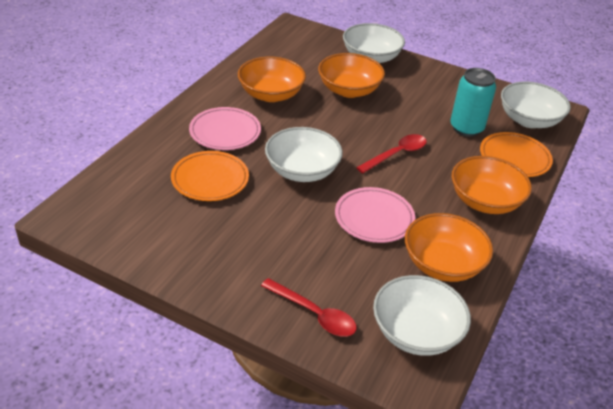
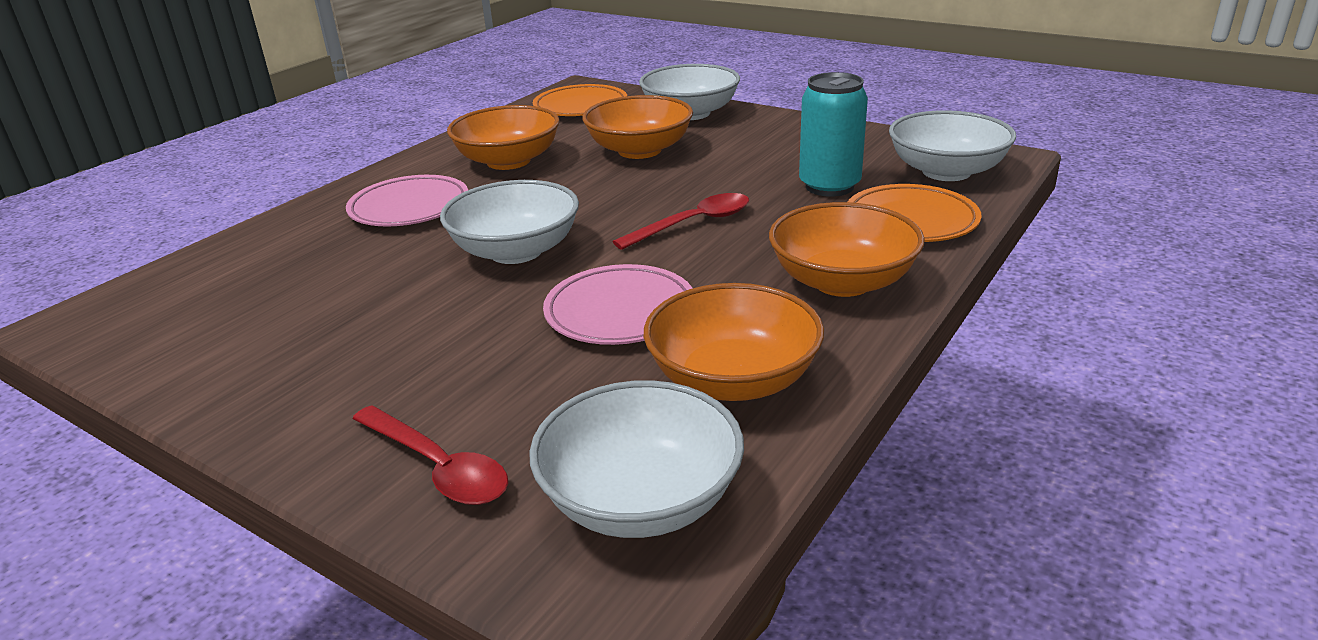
camera: 10 degrees right, 10 degrees down
(210, 179) = (350, 267): orange plate -> orange plate (580, 107)

